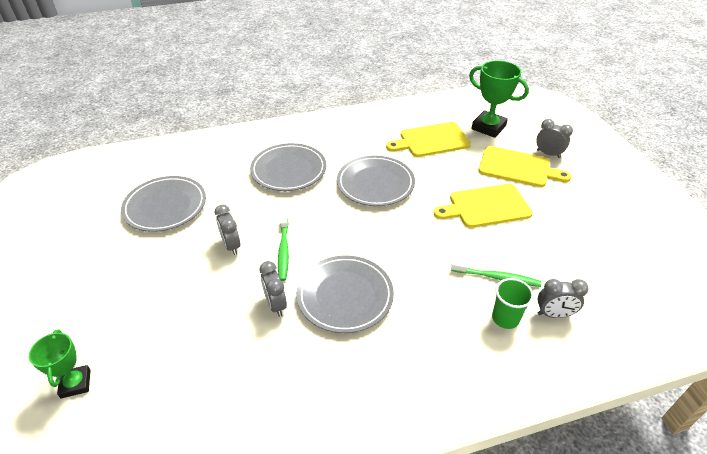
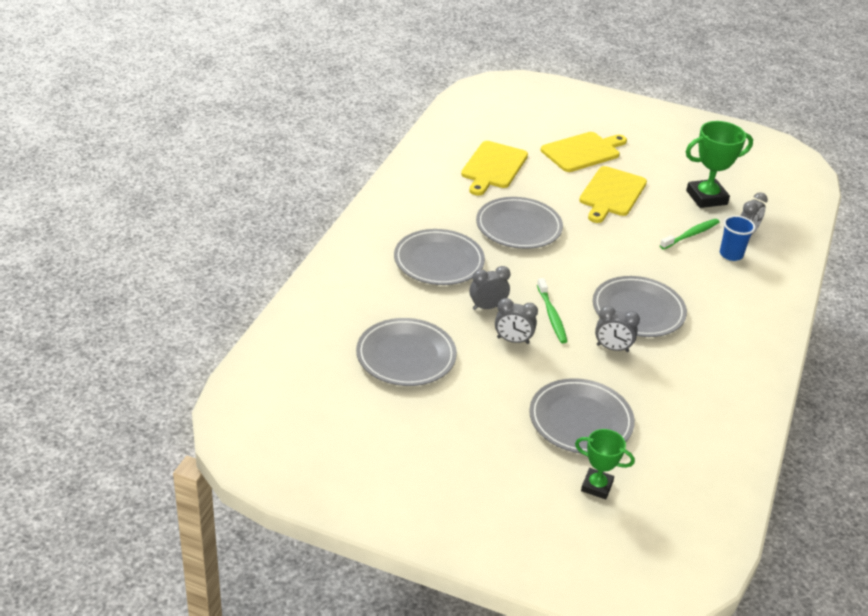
camera: 55 degrees left, 5 degrees down
(160, 331) = (580, 420): none -> grey plate
(283, 251) = (551, 316): green toothbrush -> green toothbrush turned 45 degrees clockwise
(488, 127) = (512, 130): green trophy -> green trophy (706, 197)
(505, 318) = (731, 254): green cup -> blue cup
(548, 154) = (583, 128): grey clock -> grey clock (487, 307)

